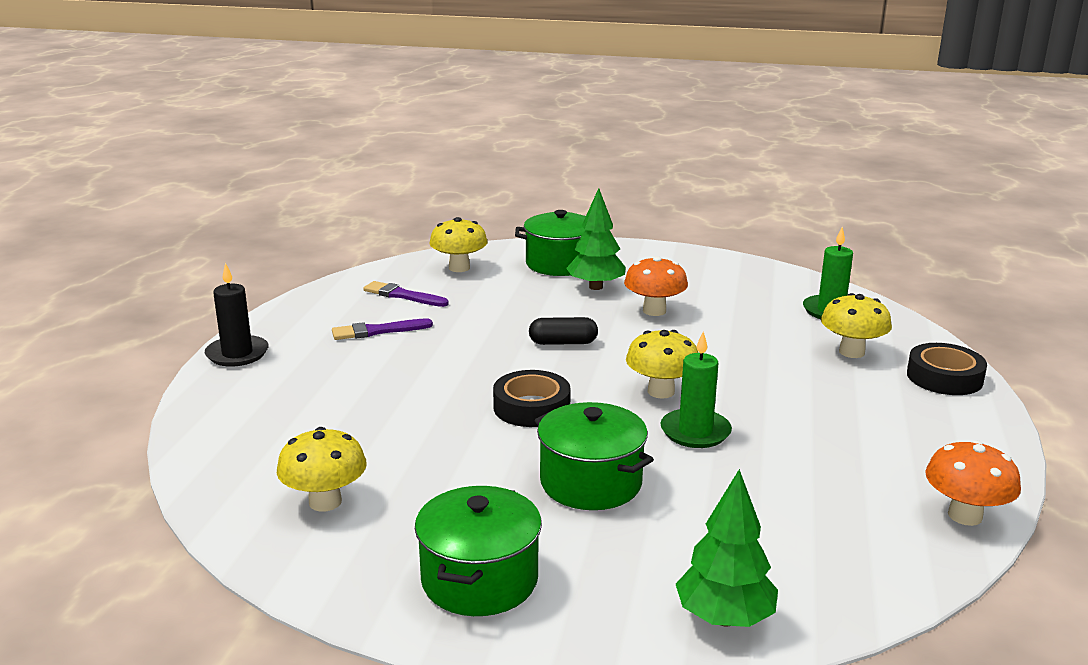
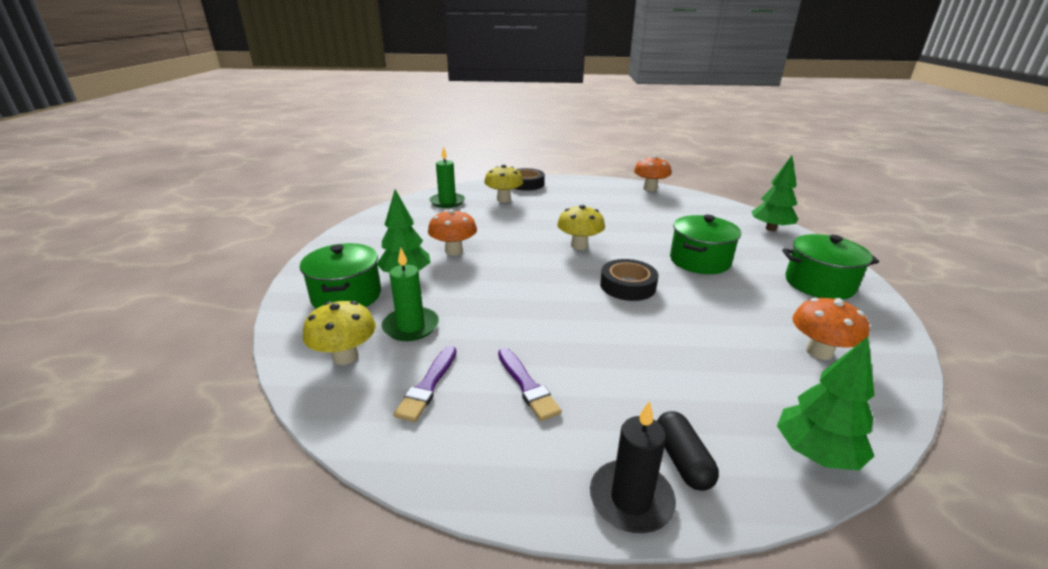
camera: 100 degrees left, 5 degrees up
(206, 439) = (815, 454): none -> green tree
(325, 502) = (819, 352): yellow mushroom -> orange mushroom
(563, 343) = (520, 282): black capsule -> black capsule (682, 460)
(695, 432) = (621, 236): green candle -> green candle (411, 326)

